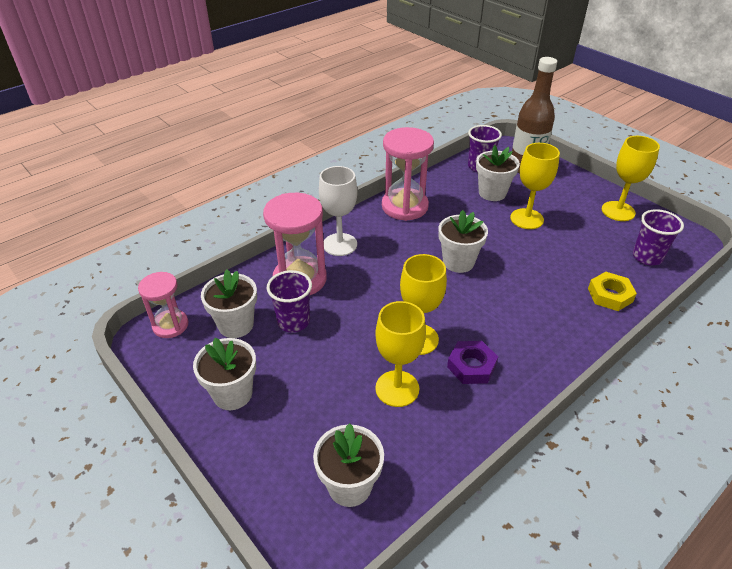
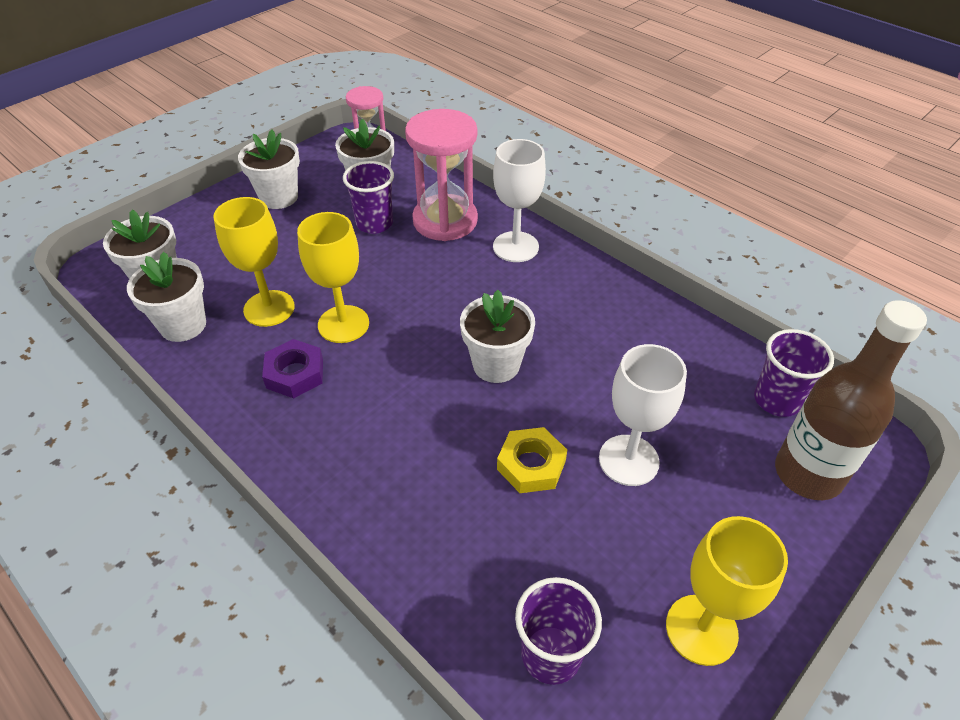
camera: 85 degrees right, 5 degrees up
(404, 206) = (619, 304): pink hourglass -> none
(492, 193) = (695, 414): white flower pot -> white flower pot (183, 325)
(526, 219) = (628, 460): yellow goblet -> white goblet
(610, 295) = (434, 562): yellow nut -> yellow nut (531, 465)

